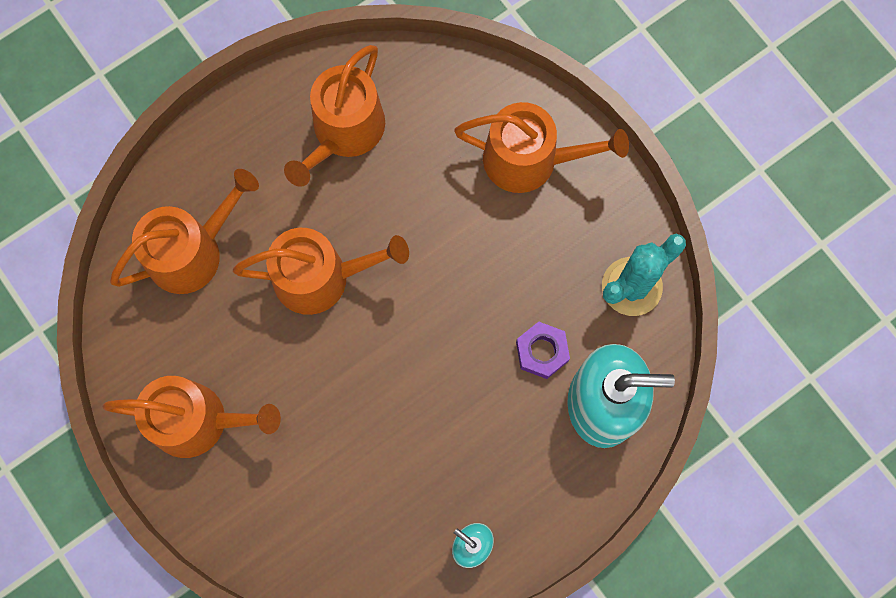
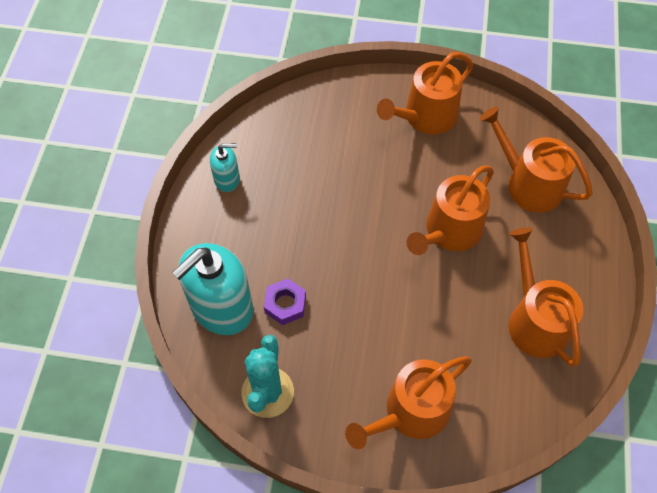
camera: 135 degrees right, 15 degrees down
(192, 251) = (528, 183): orange watering can -> orange watering can turned 120 degrees clockwise

